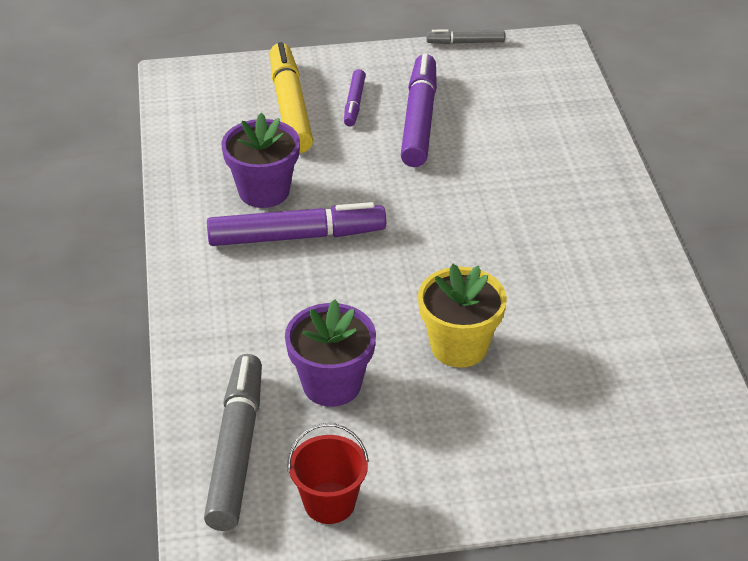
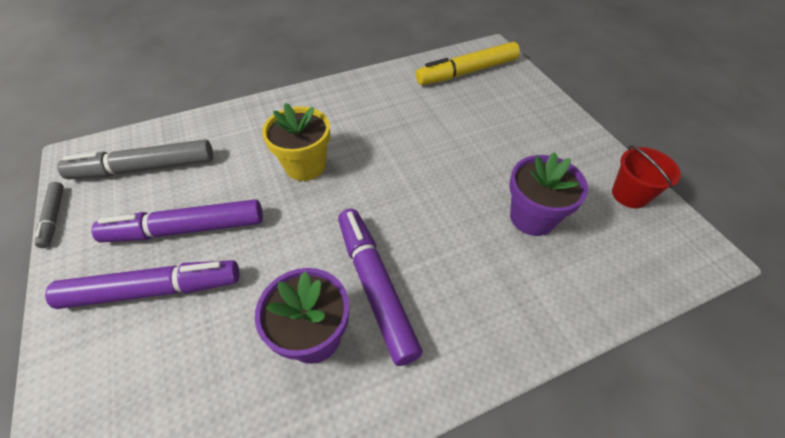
camera: 105 degrees left, 10 degrees up
(236, 450) = (628, 259): grey marker -> grey marker (144, 168)
(290, 107) = (155, 354): yellow marker -> yellow marker (467, 72)
(354, 103) = (154, 290): purple marker -> purple marker, size x1.92
(459, 346) = (460, 157): yellow flower pot -> yellow flower pot (305, 166)

